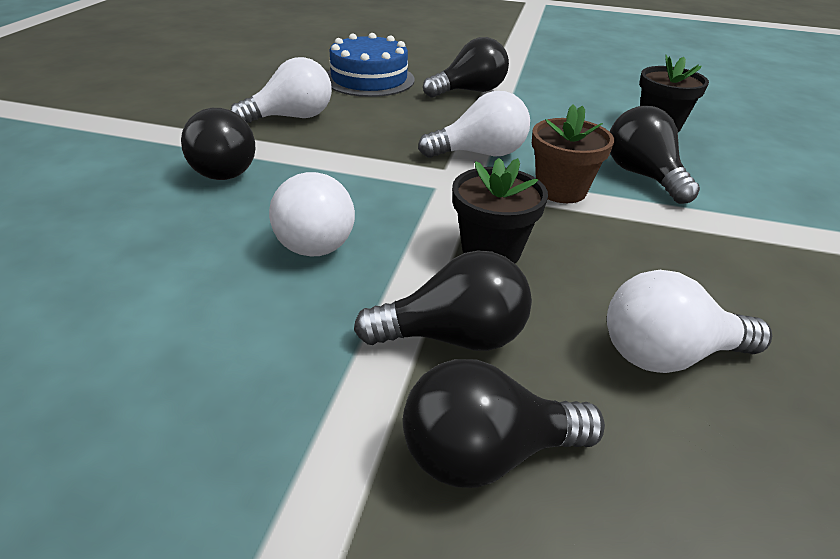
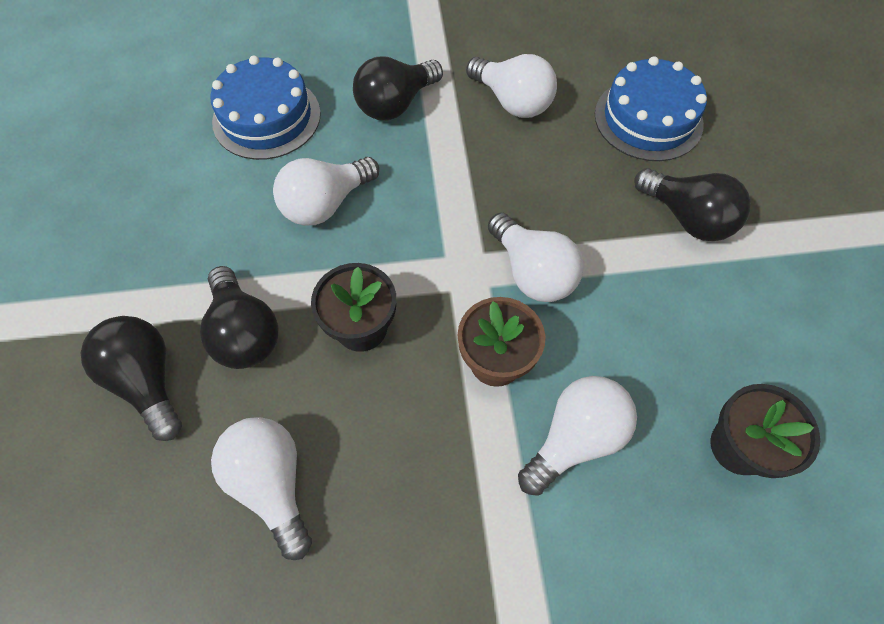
camera: 70 degrees right, 25 degrees up
(131, 252) = (266, 117): none -> blue cake
(643, 175) = (575, 438): black light bulb -> white light bulb

